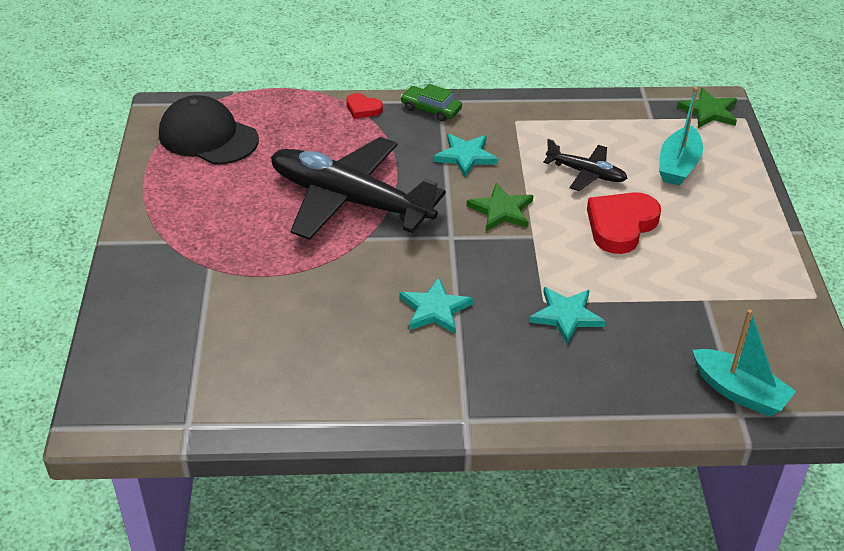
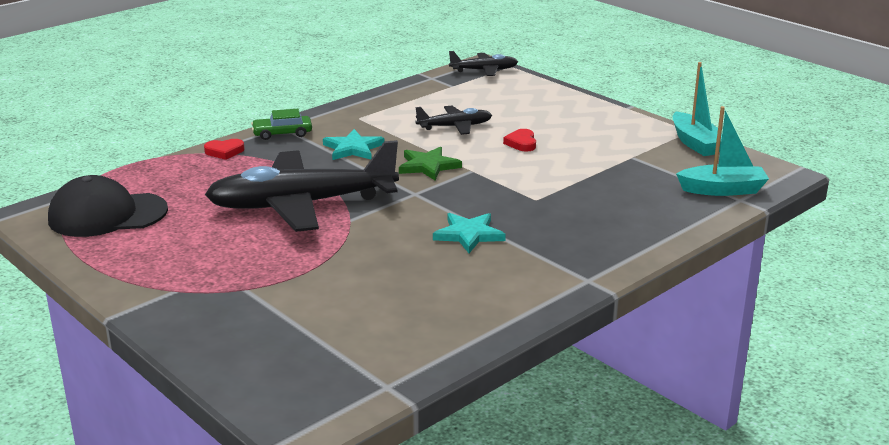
camera: 40 degrees left, 15 degrees down
(566, 316) = (562, 200): turquoise star -> none
(621, 225) = (521, 143): red heart -> red heart, size x0.52
(678, 166) = (509, 102): turquoise boat -> turquoise boat (696, 143)
(709, 111) = (484, 70): green star -> black plane

